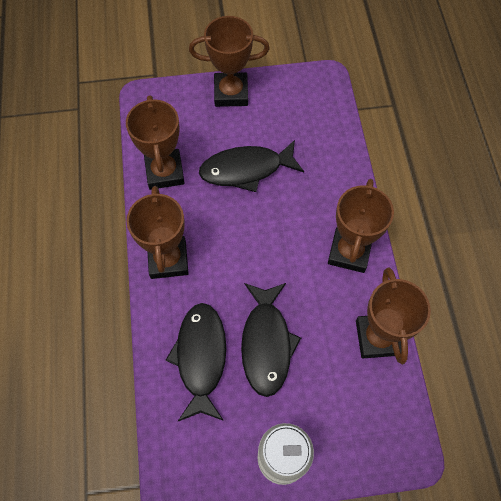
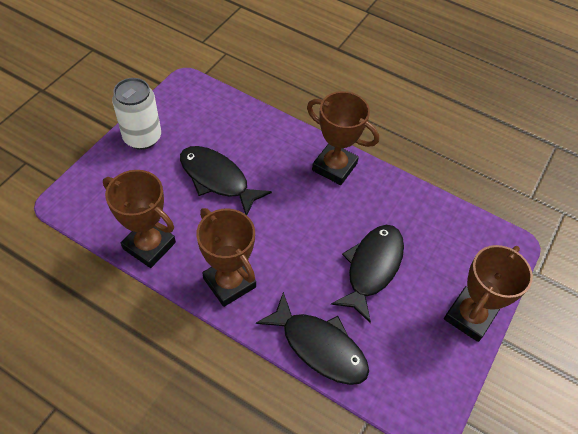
camera: 125 degrees right, 10 degrees down
(164, 172) = (416, 211): brown trophy -> none
(201, 358) = (245, 140): black fish -> black fish (319, 346)

